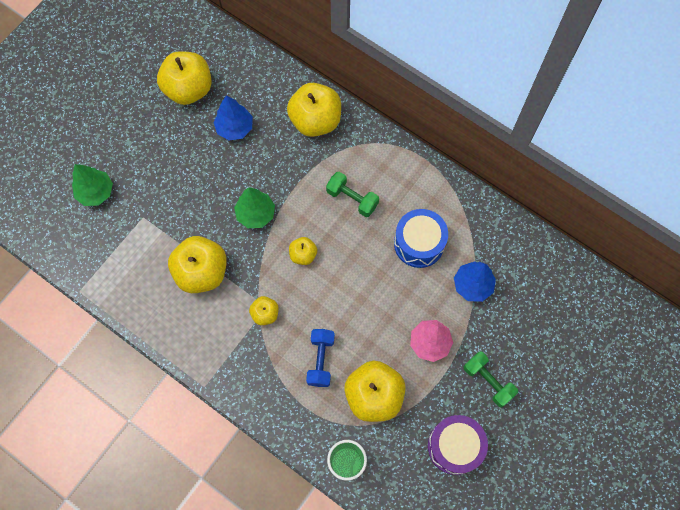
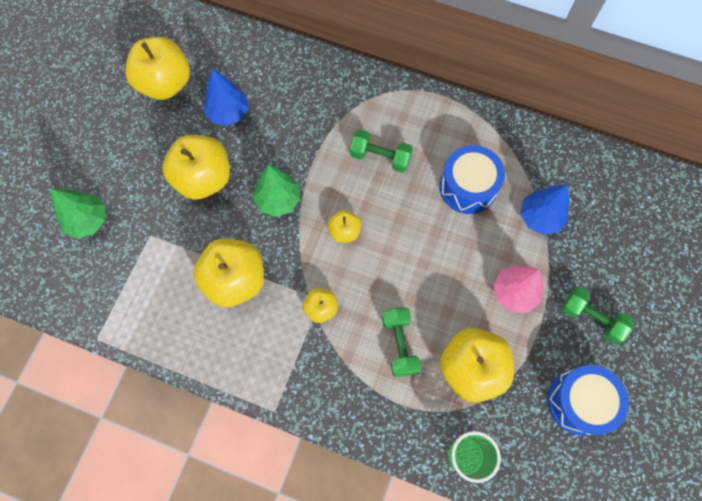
camera: 15 degrees left, 0 degrees up
(315, 120) = (315, 84): yellow apple -> yellow apple (203, 178)
(320, 360) = (399, 344): blue dumbbell -> green dumbbell
(454, 446) = (579, 402): purple drum -> blue drum

